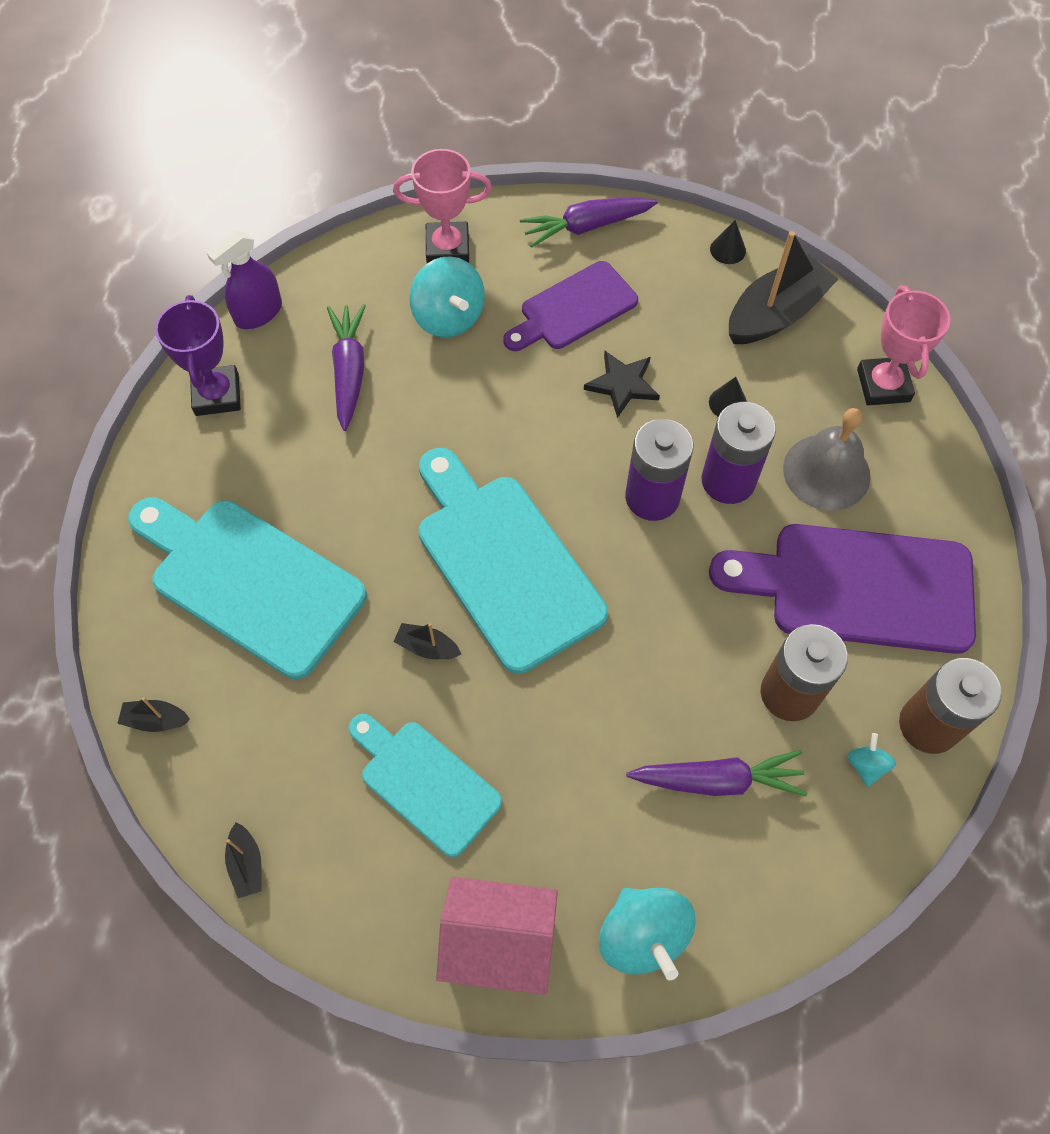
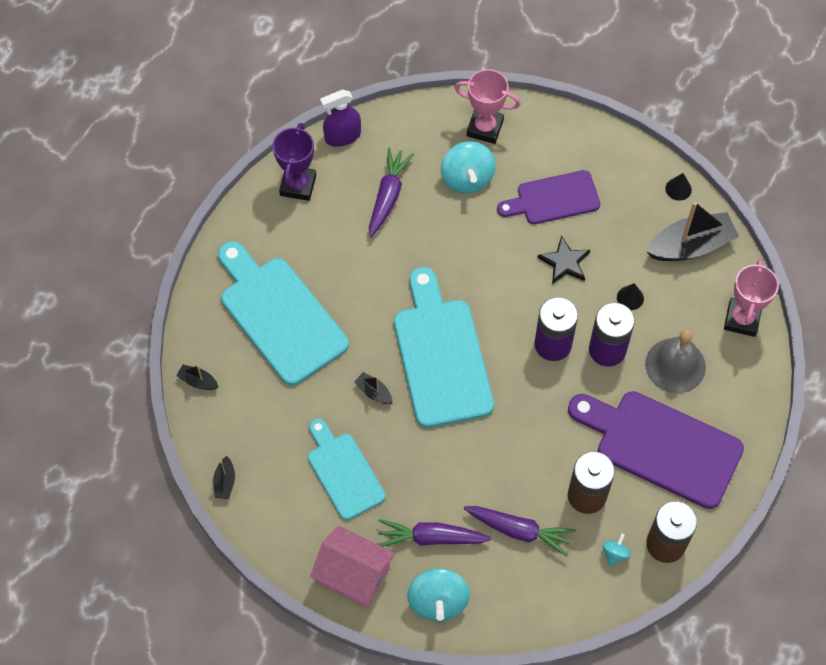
camera: 20 degrees right, 0 degrees up
(586, 227) = (586, 141): purple carrot -> purple carrot (431, 538)

